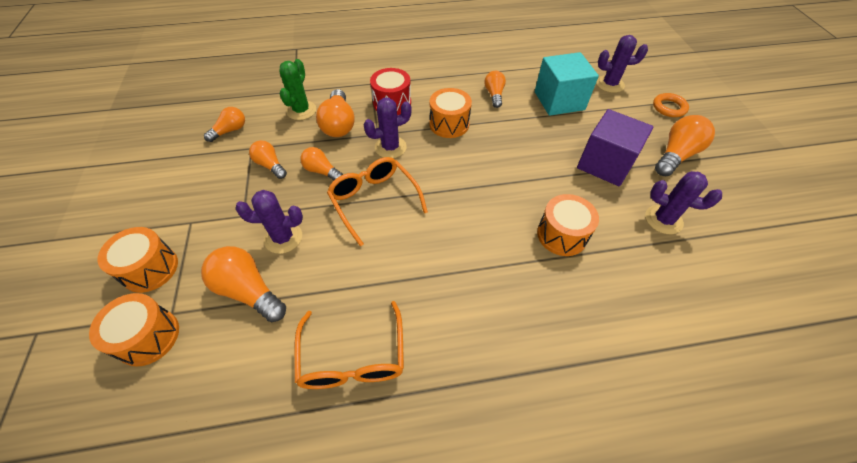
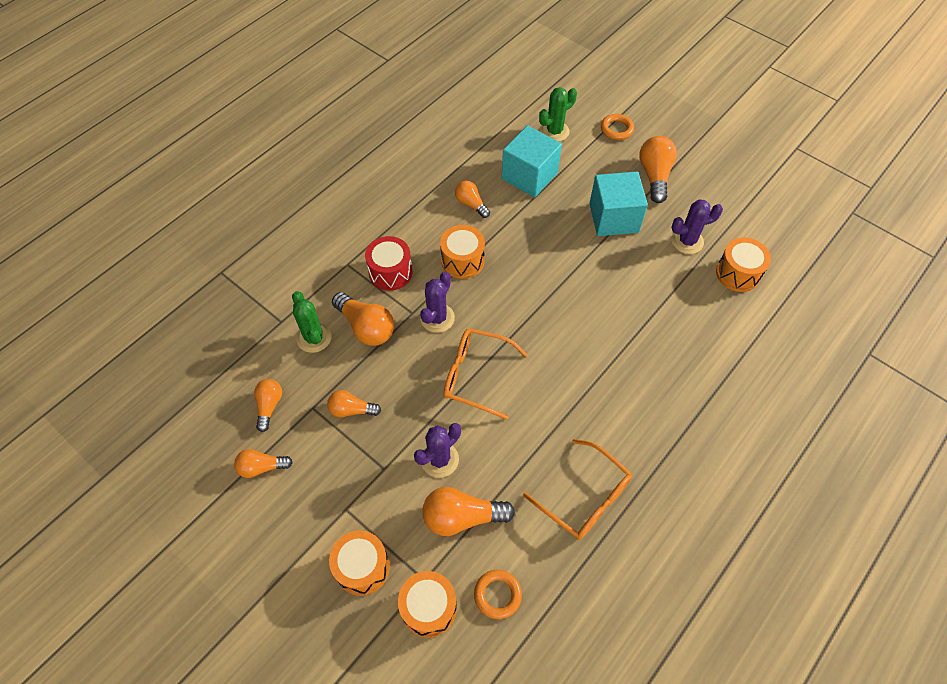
camera: 40 degrees left, 5 degrees up
(200, 374) = (497, 595): none -> orange ring
(322, 171) = (404, 382): orange light bulb -> orange light bulb (262, 467)
(562, 235) = (634, 302): orange drum -> orange drum (738, 273)
(605, 164) = (613, 218): purple cube -> turquoise cube
(609, 84) = (554, 131): purple cactus -> green cactus

